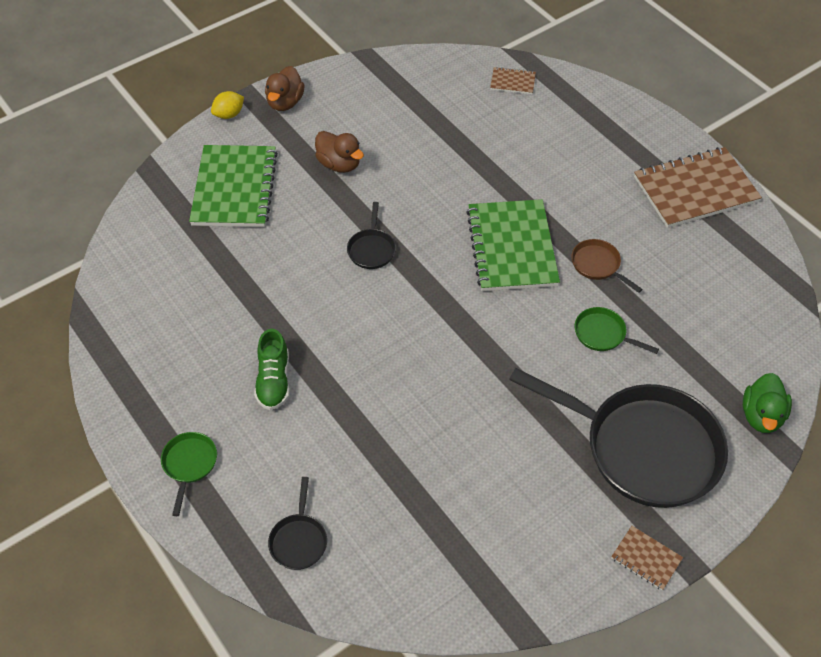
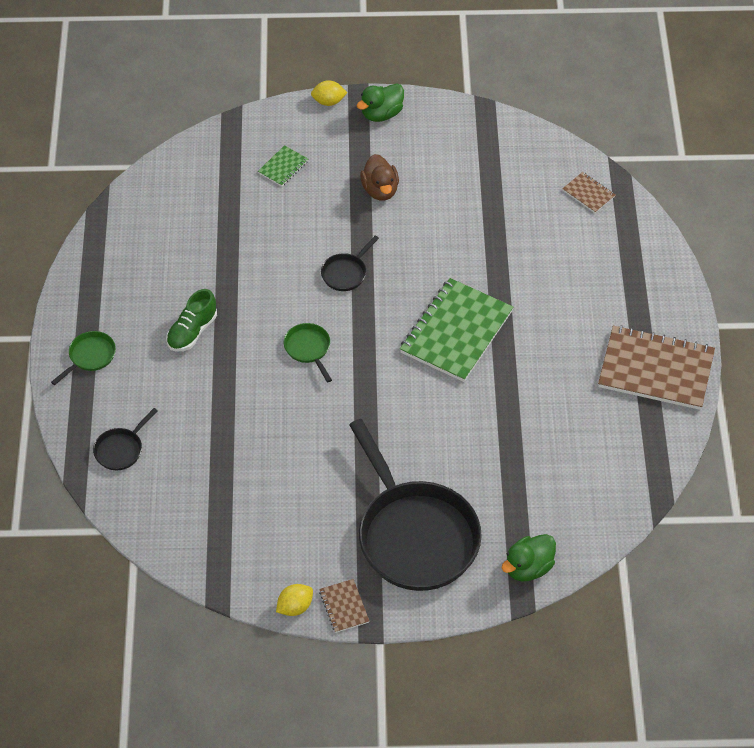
camera: 35 degrees right, 0 degrees up
(235, 188) = (283, 167): green notebook -> green notebook, size x0.45
(285, 102) = (381, 114): brown duck -> green duck
(598, 265) = (512, 384): brown pan -> none
(603, 334) = (464, 438): green pan -> green pan (308, 349)
(603, 590) = (295, 607): none -> yellow lemon

